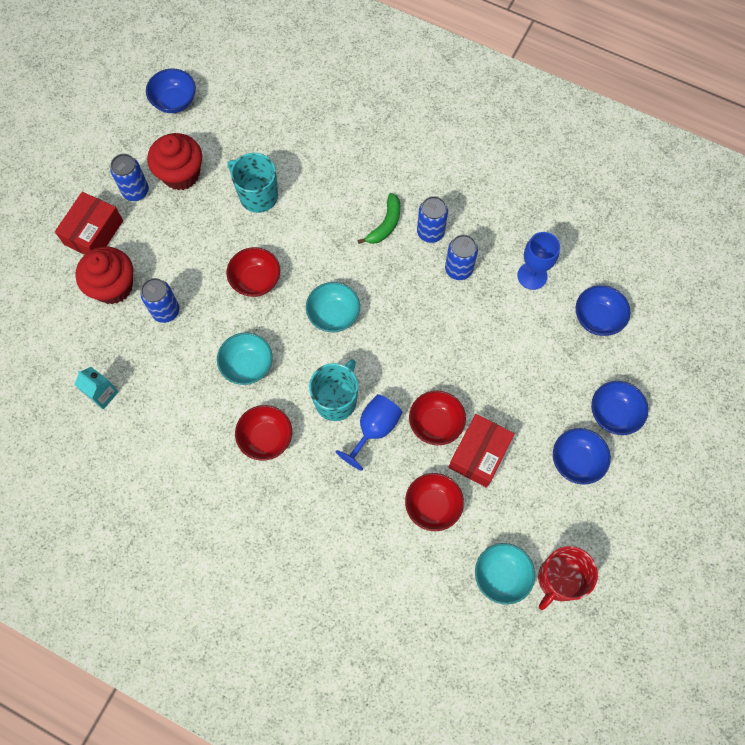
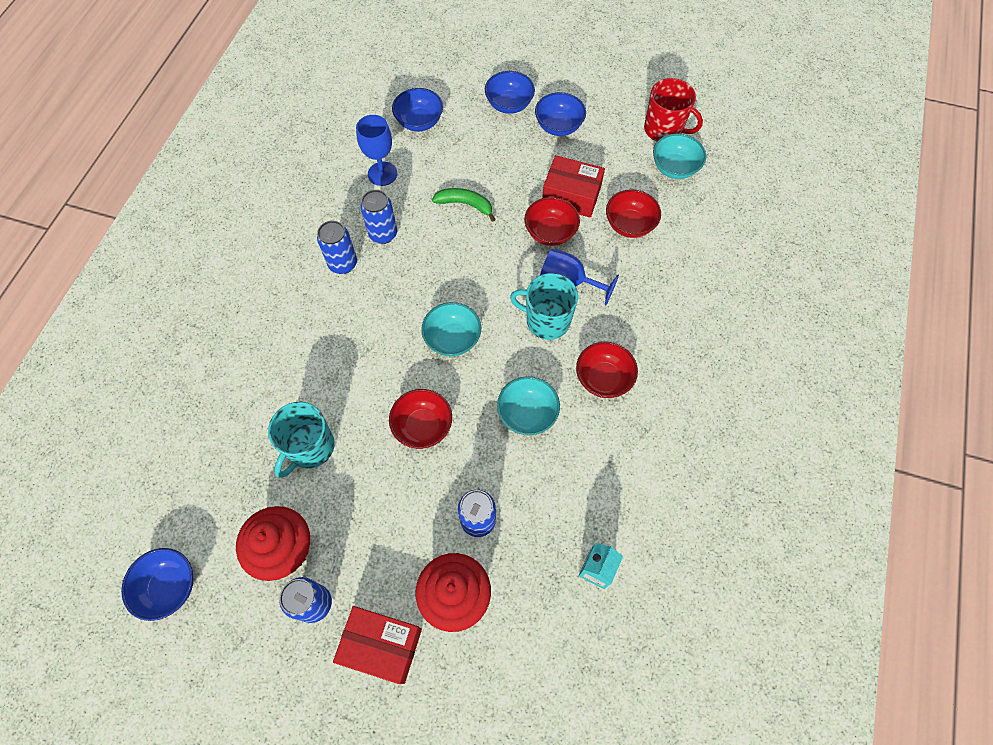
camera: 100 degrees left, 5 degrees down
(385, 224) = (337, 307): green banana -> green banana (465, 204)

